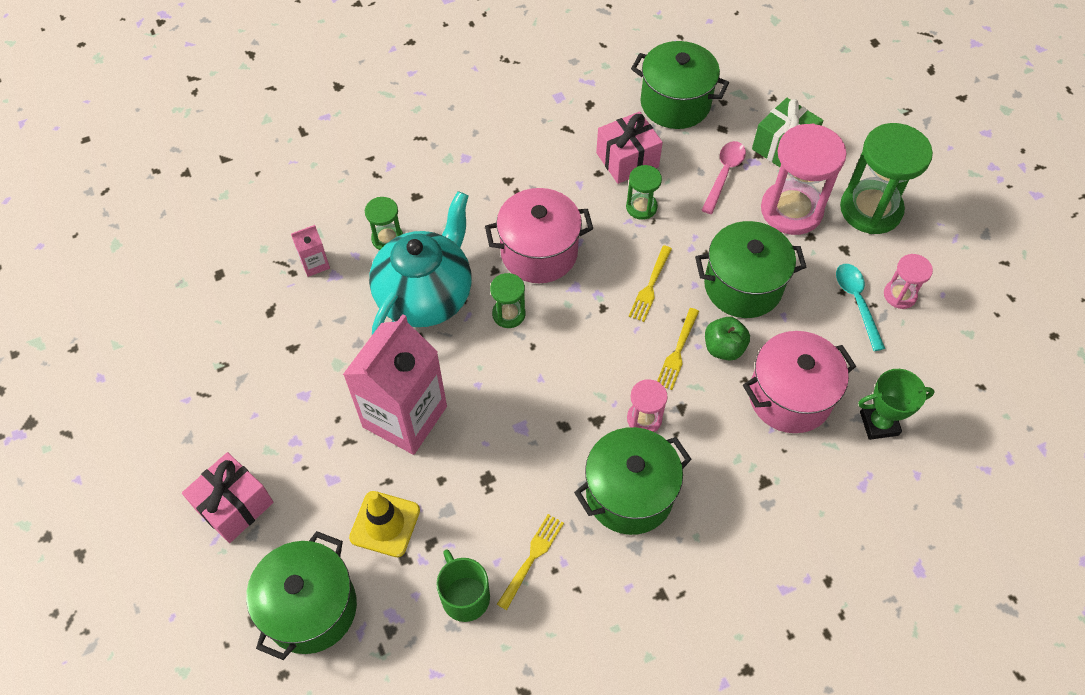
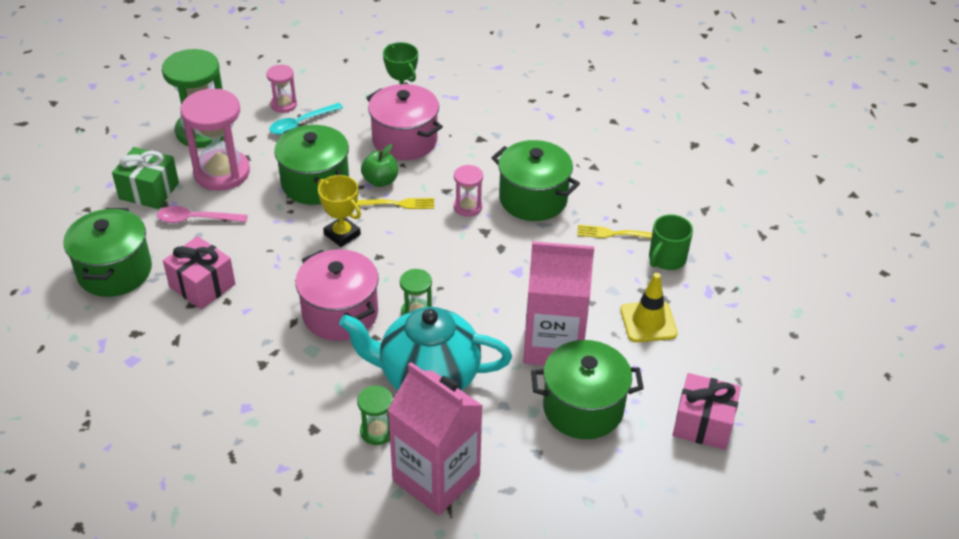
camera: 115 degrees left, 15 degrees down
(311, 608) = (739, 339): green pot -> green pot (583, 408)
(315, 264) = (436, 478): pink carton -> pink carton, size x2.40
(641, 207) = (257, 261): green hourglass -> none
(650, 286) = (342, 234): yellow fork -> yellow trophy

